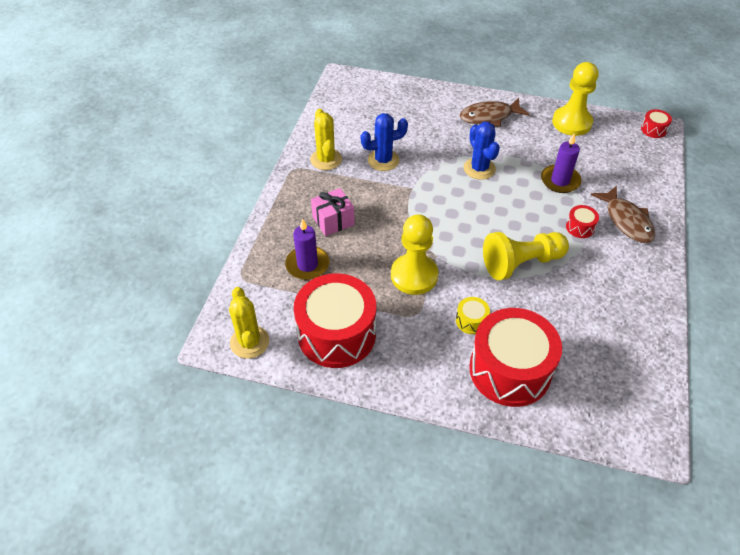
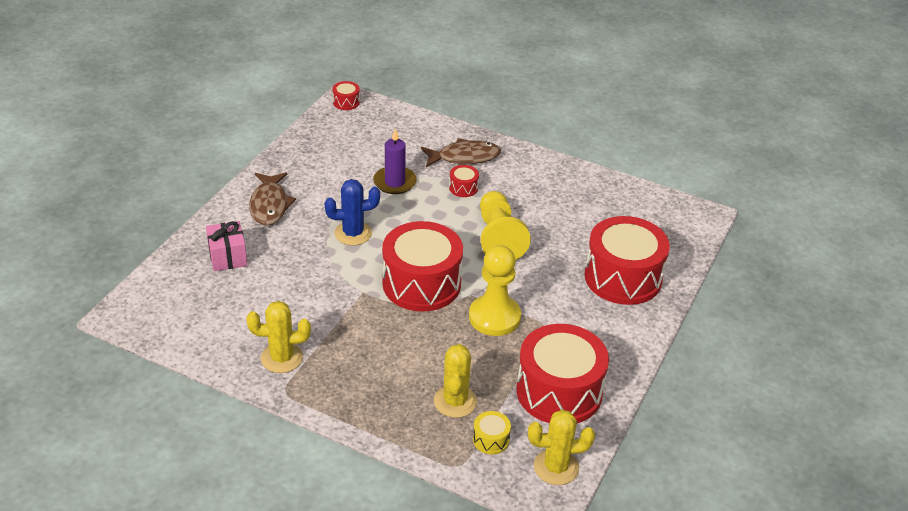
camera: 80 degrees left, 10 degrees down
(307, 265) = (455, 401): purple candle -> yellow cactus
(333, 221) = (392, 368): pink gift -> pink gift (228, 257)
(383, 160) = (306, 307): blue cactus -> none
(437, 221) = (421, 283): none -> red drum
(471, 321) = (562, 289): yellow drum -> yellow drum (491, 440)
(571, 122) = (310, 150): yellow pawn -> none

